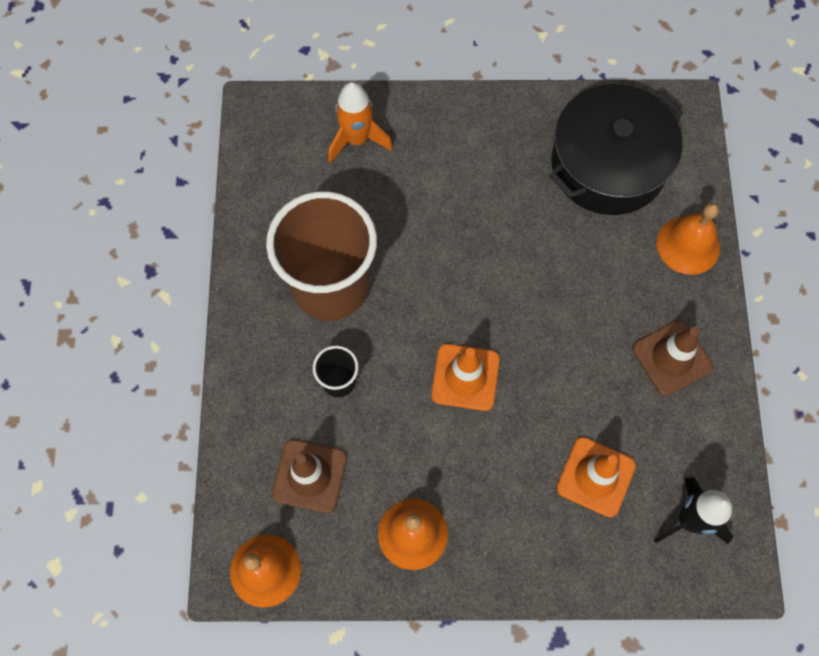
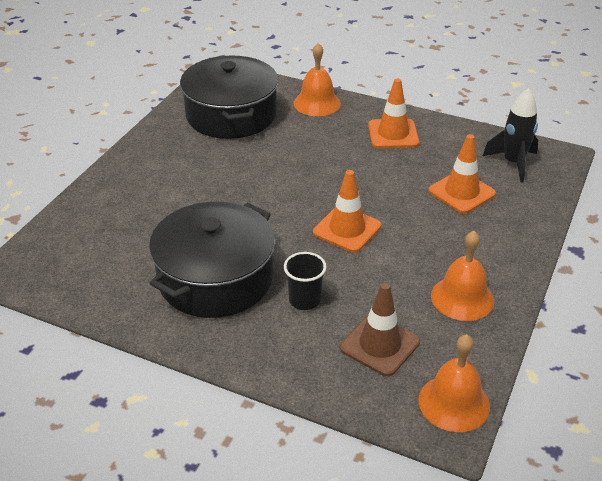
camera: 65 degrees left, 30 degrees down
(331, 286) = (215, 278): brown cup -> black pot
(357, 139) = (97, 223): orange rocket -> none
(672, 358) = (393, 134): brown traffic cone -> orange traffic cone

